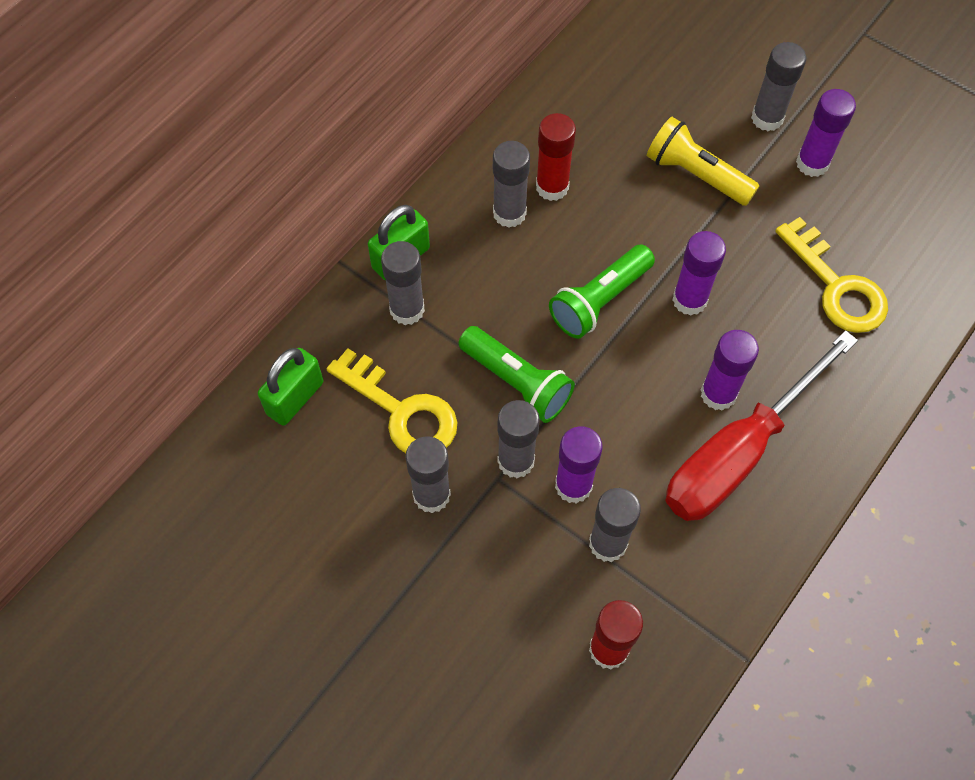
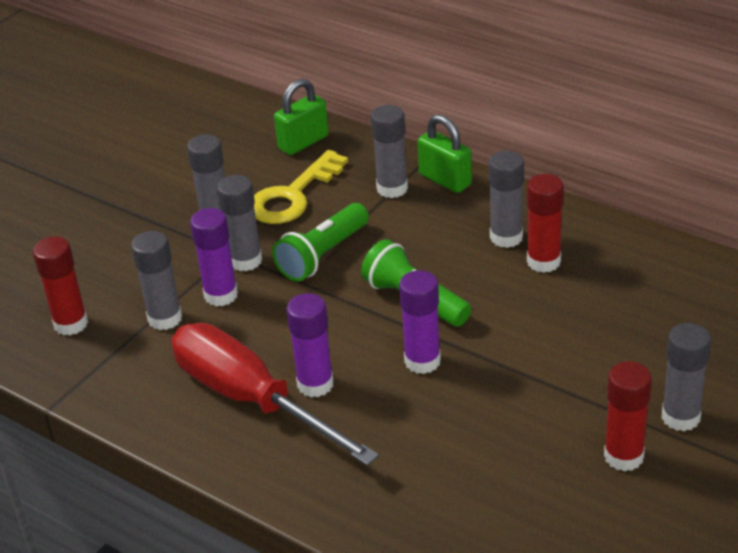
camera: 90 degrees right, 25 degrees down
(295, 398) = (303, 142): green padlock -> green padlock turned 75 degrees counterclockwise
(696, 174) = (583, 361): yellow flashlight -> none
(812, 163) = (623, 456): purple glue stick -> red glue stick
(836, 286) = (454, 475): yellow key -> none

